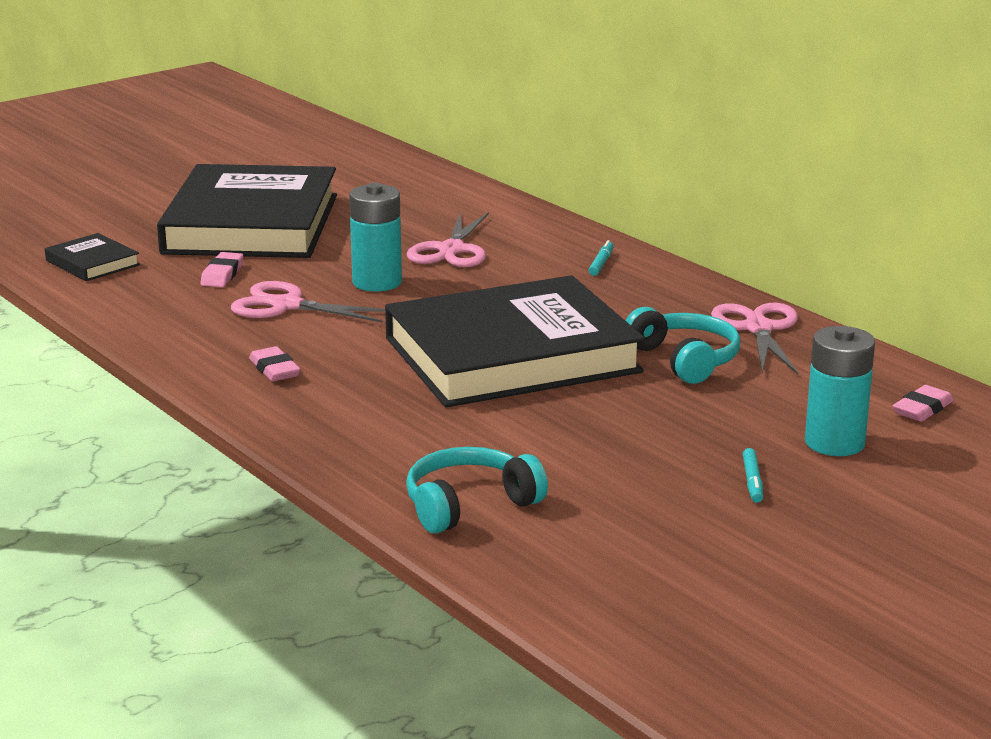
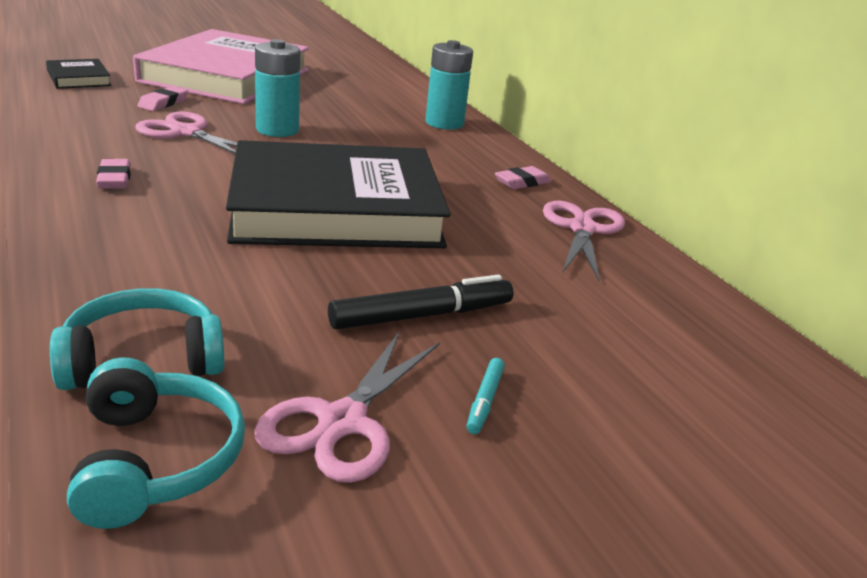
camera: 10 degrees right, 5 degrees up
(251, 224) = (226, 76): black book -> pink book
(451, 250) = (360, 119): pink scissors -> pink scissors (342, 422)
(601, 263) = (474, 150): turquoise marker -> none
(662, 432) = (422, 316): none -> black marker
(685, 360) = (494, 244): turquoise headphones -> turquoise headphones (156, 460)
(834, 443) = (605, 370): turquoise battery -> turquoise battery (444, 123)
(922, 409) = (721, 348): pink eraser -> pink eraser (522, 182)

